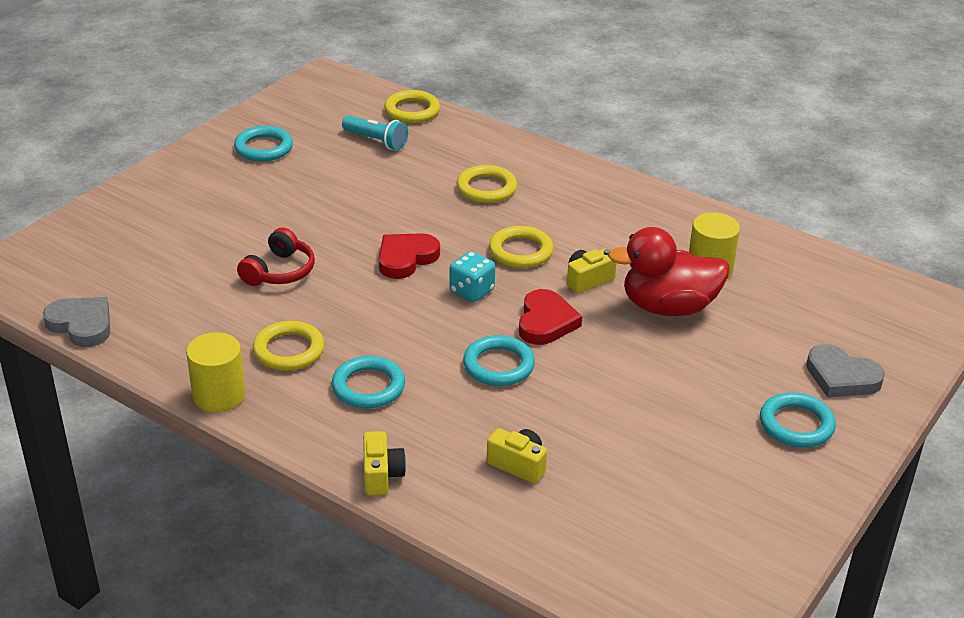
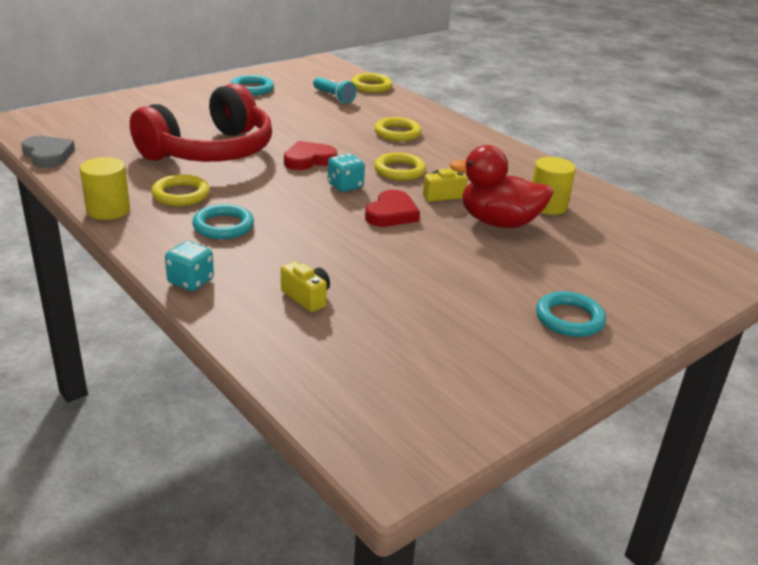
camera: 15 degrees right, 5 degrees down
(279, 271) = (210, 151): red headphones -> red headphones, size x2.26
(381, 475) = (191, 281): yellow camera -> turquoise dice
(498, 365) = (335, 232): turquoise ring -> none
(841, 377) = (628, 294): grey heart -> none

